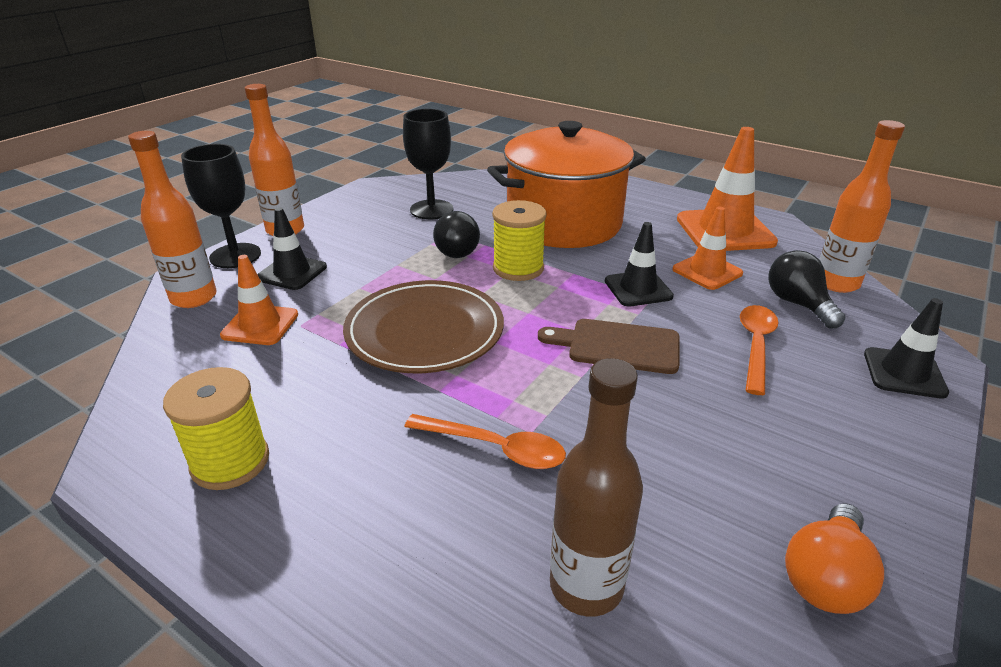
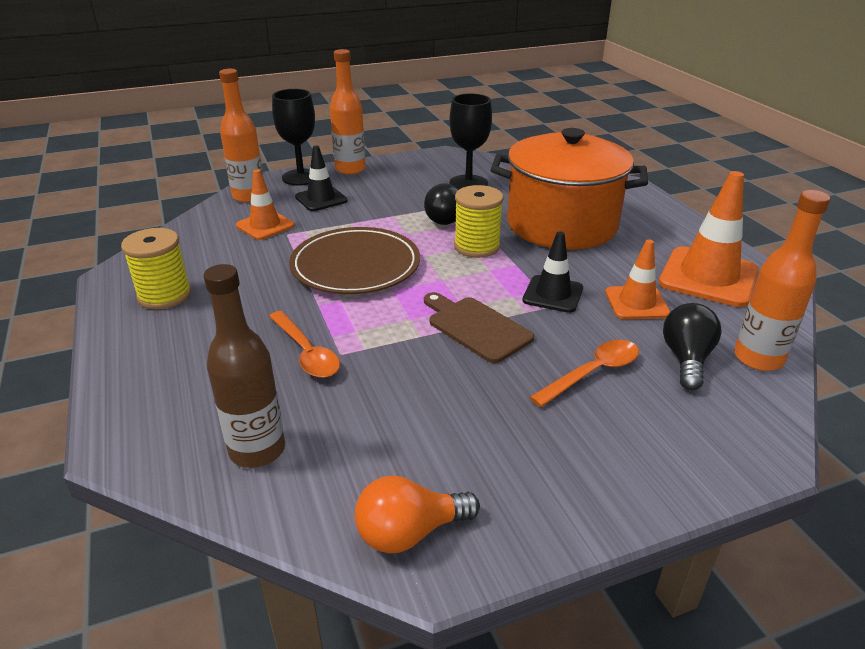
camera: 35 degrees right, 0 degrees up
(904, 373) = (705, 451): black traffic cone -> none

